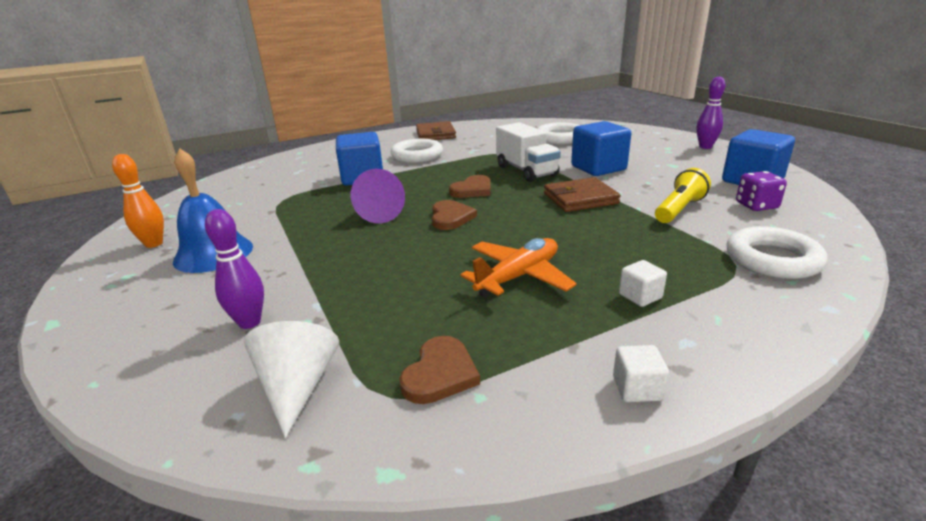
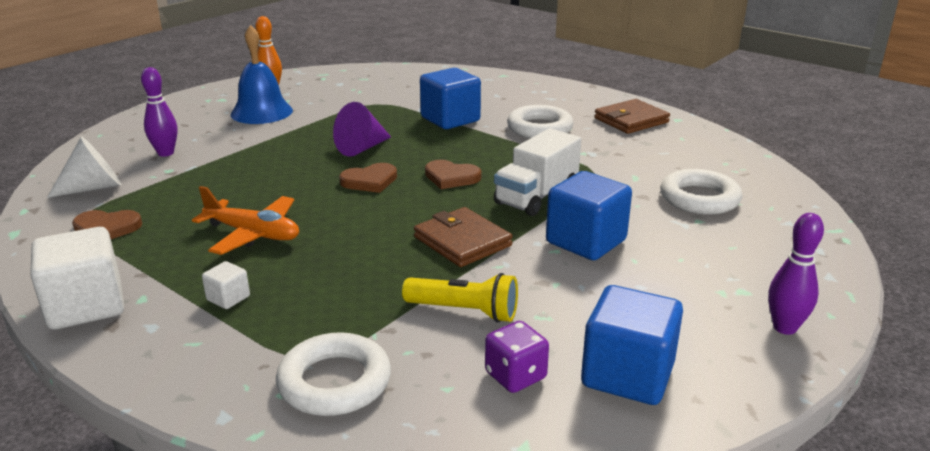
camera: 65 degrees right, 0 degrees up
(637, 388) = (86, 306): white cube -> white cube, size x2.14

